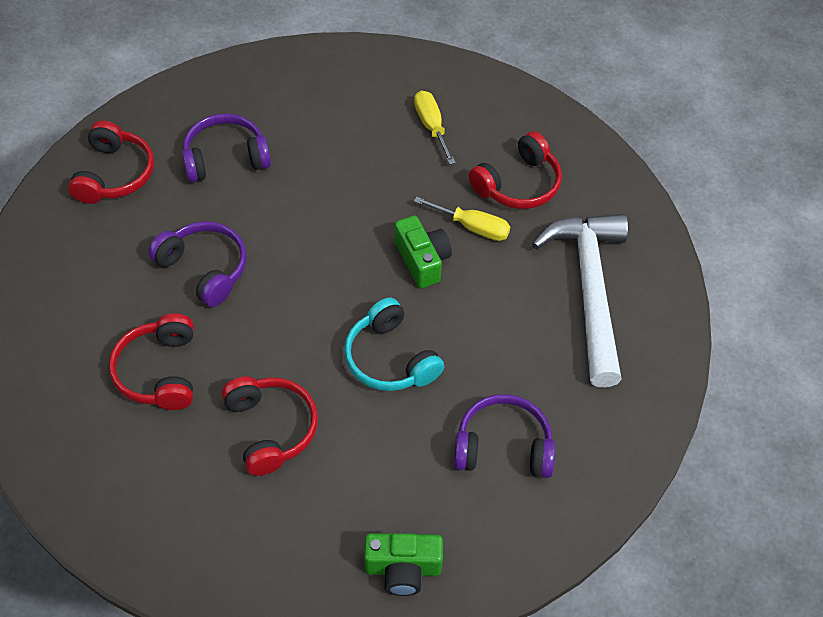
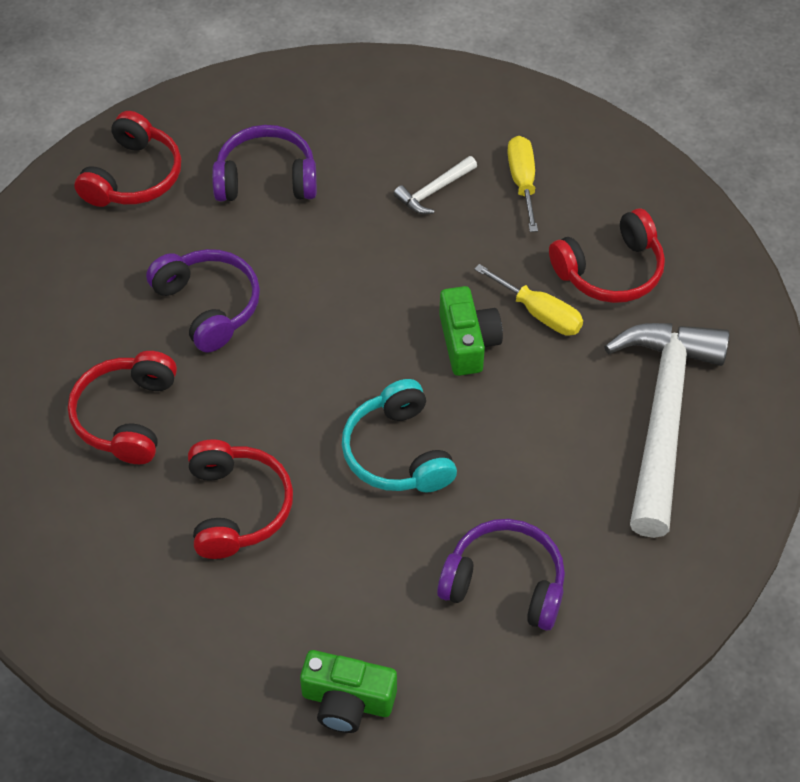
camera: 15 degrees right, 0 degrees up
(363, 145) = (433, 191): none -> white hammer

